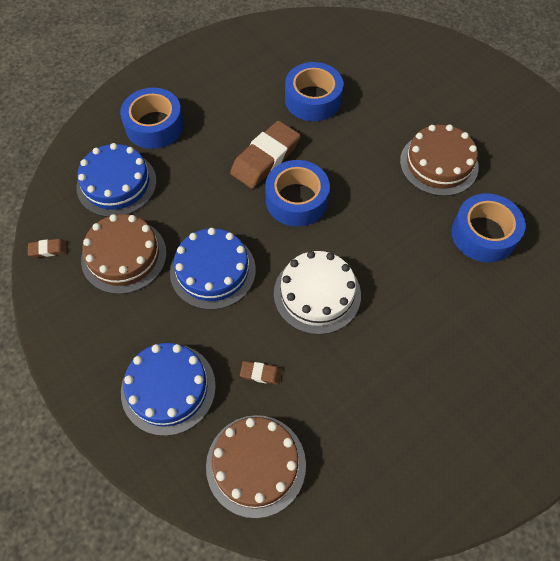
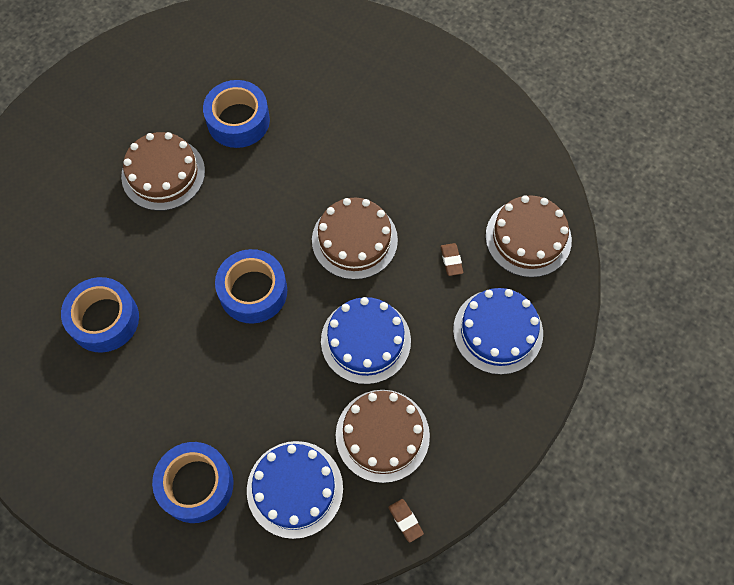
camera: 110 degrees left, 5 degrees up
(265, 158) = (207, 341): brown eraser -> none
(317, 294) = (354, 240): white cake -> brown cake

